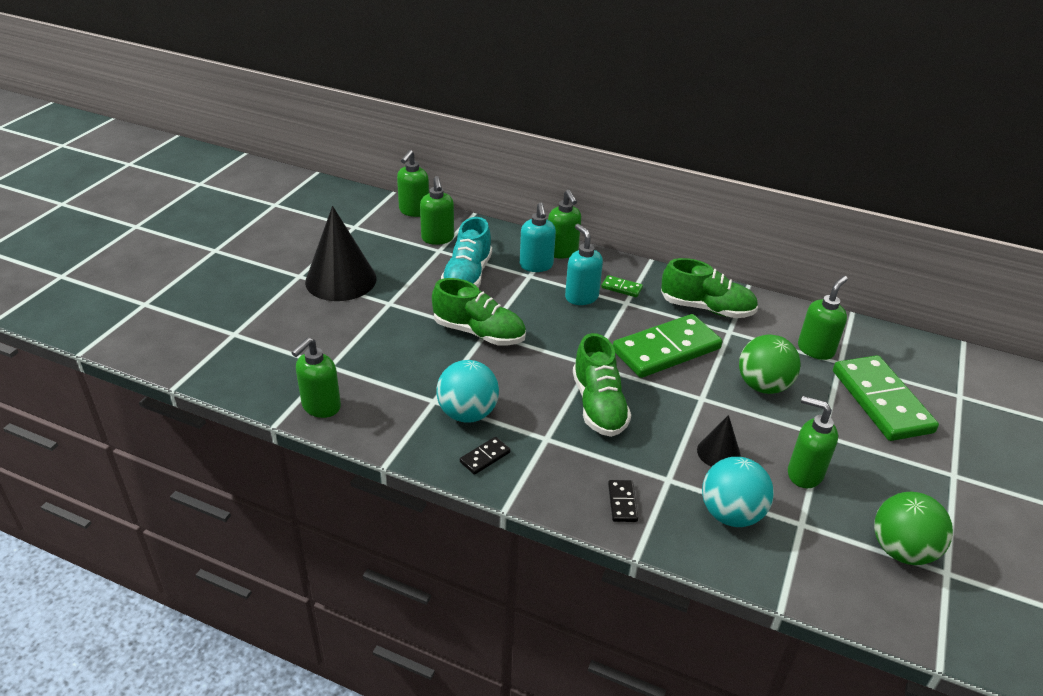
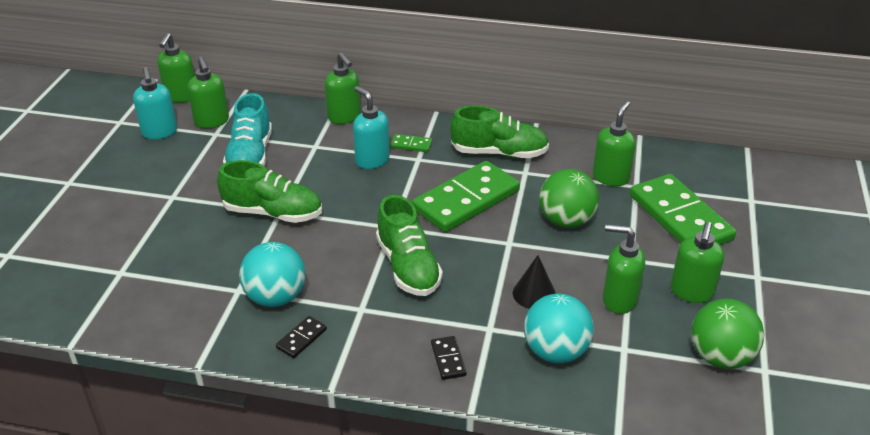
camera: 10 degrees left, 0 degrees up
(321, 407) = (118, 317): green soap dispenser -> green soap dispenser (691, 292)
(341, 280) = (115, 180): black cone -> none
(536, 266) = (320, 135): turquoise soap dispenser -> turquoise soap dispenser (160, 132)

